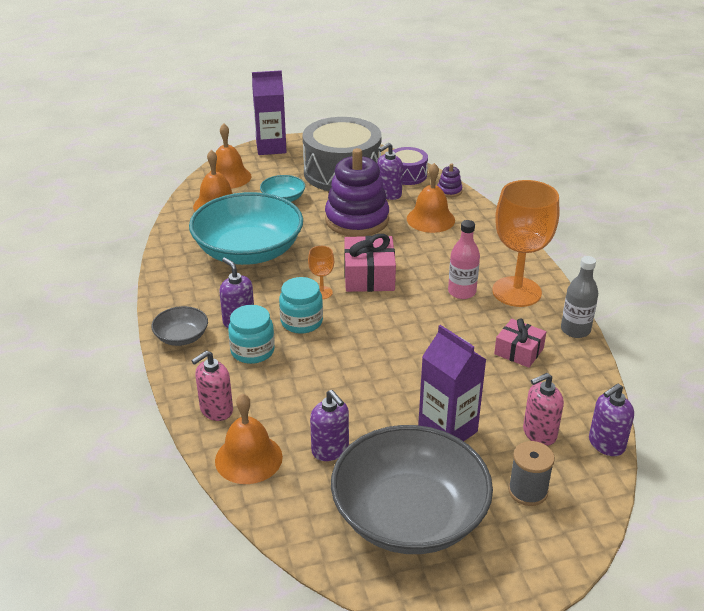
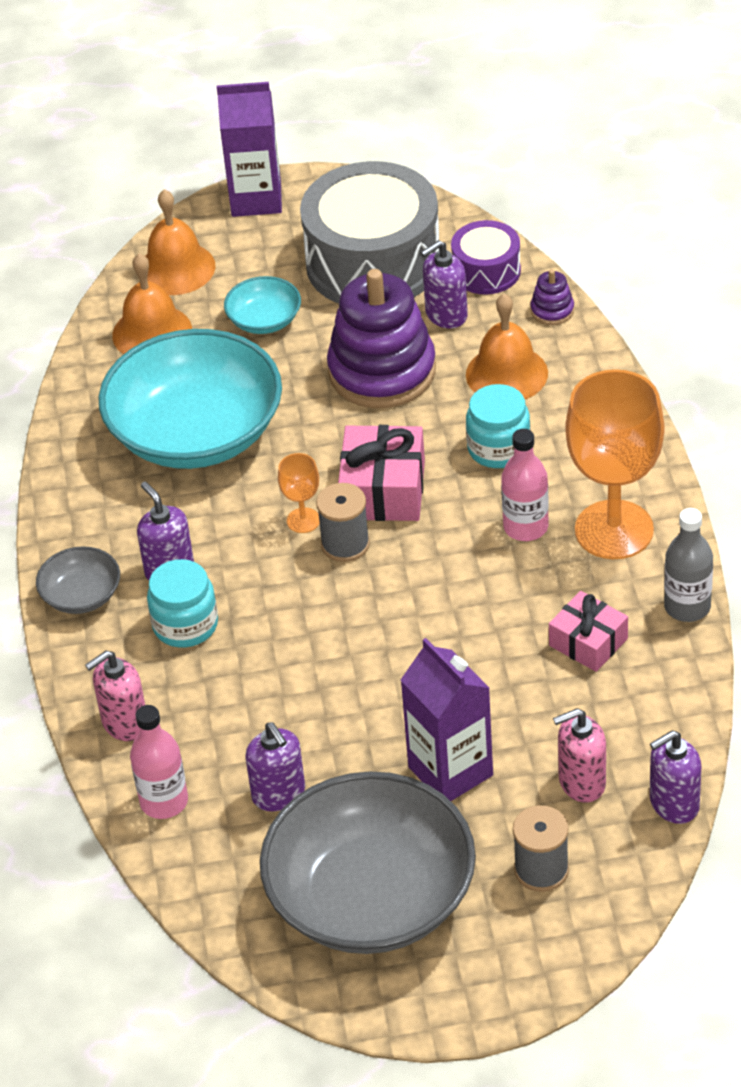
camera: 10 degrees right, 10 degrees up
(248, 458) = (164, 801): orange bell -> pink bottle
(301, 322) = (265, 575): turquoise jar -> turquoise jar (498, 448)
(350, 304) = (345, 544): none -> grey spool

